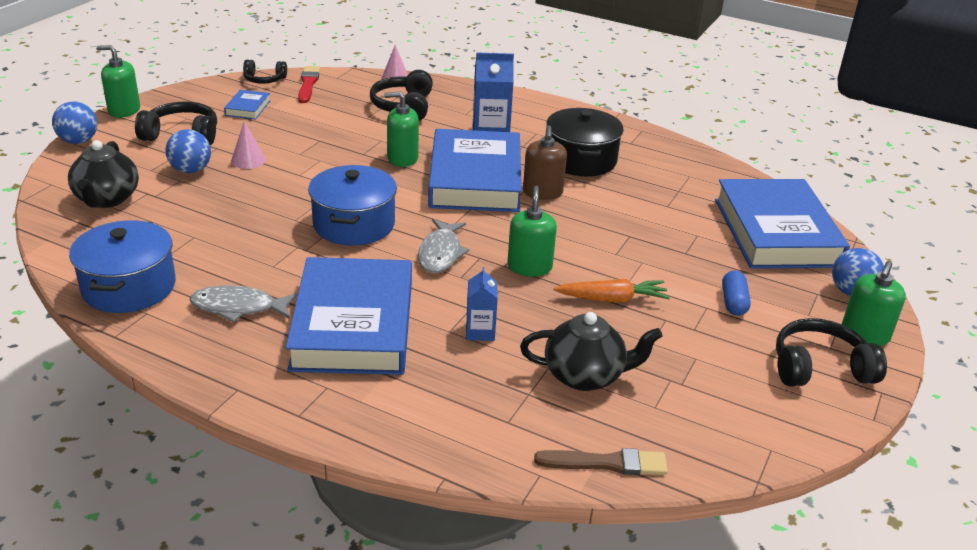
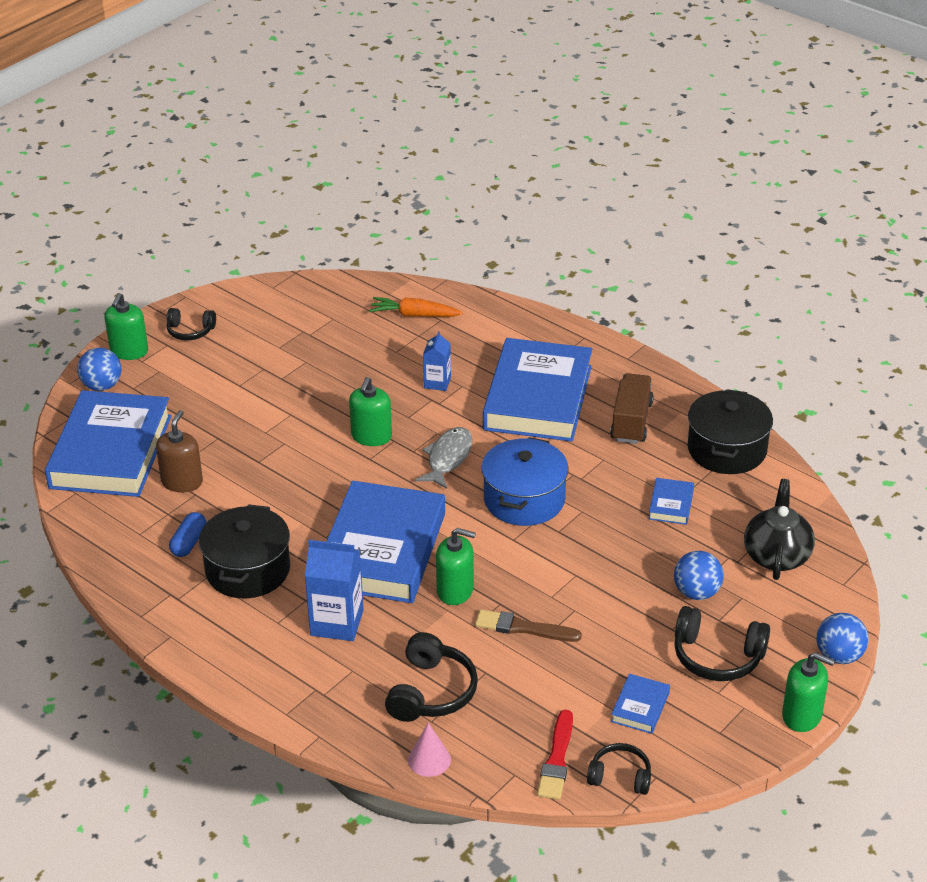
camera: 165 degrees left, 5 degrees up
(129, 287) = (727, 449): blue pot -> black pot
(203, 231) = (671, 504): none -> blue book
(238, 307) = (631, 422): grey fish -> brown truck
(248, 160) = (633, 603): pink cone -> none
(542, 192) = (317, 524): brown soap dispenser -> brown soap dispenser (182, 482)
(585, 376) = (371, 343): black teapot -> none
(606, 463) = (386, 290): brown brush -> brown brush (523, 628)
(612, 299) = (315, 399): orange carrot -> orange carrot (414, 315)
(733, 302) = (213, 387): blue capsule -> blue capsule (189, 542)
(820, 368) = (190, 331): black headphones -> black headphones, size x0.63
(865, 334) = (129, 351): green soap dispenser -> green soap dispenser turned 150 degrees clockwise

